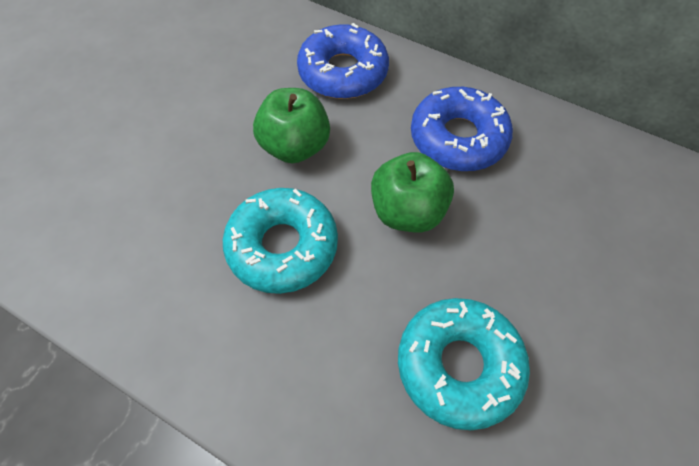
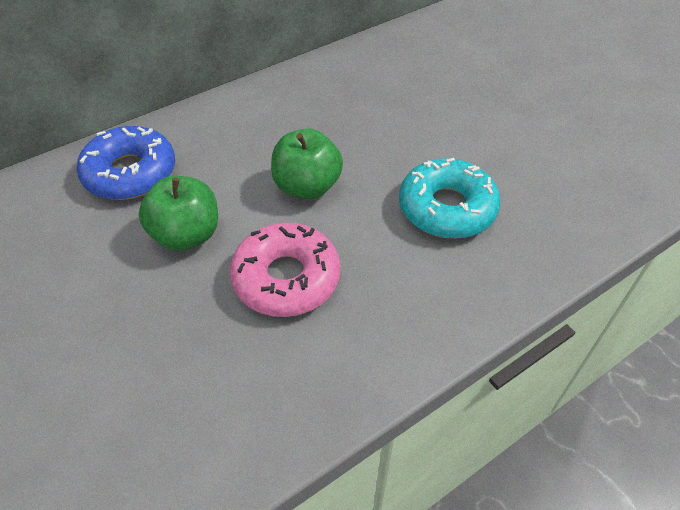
camera: 65 degrees left, 10 degrees down
(282, 246) = (286, 278): turquoise donut -> pink donut
(458, 138) = (261, 132): blue donut -> none

